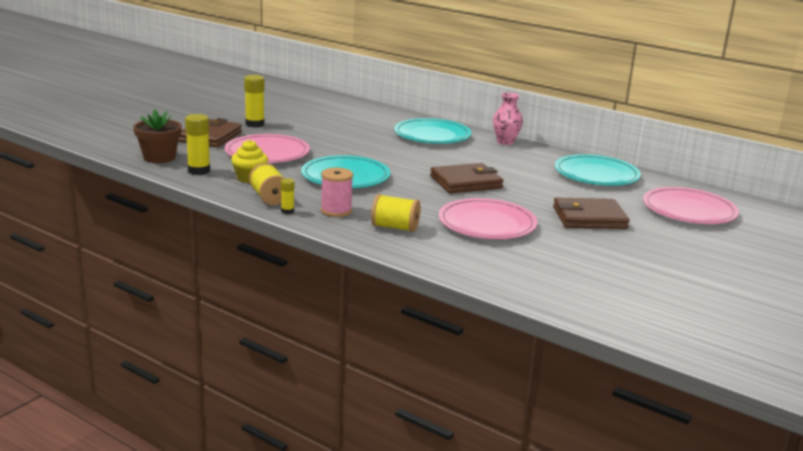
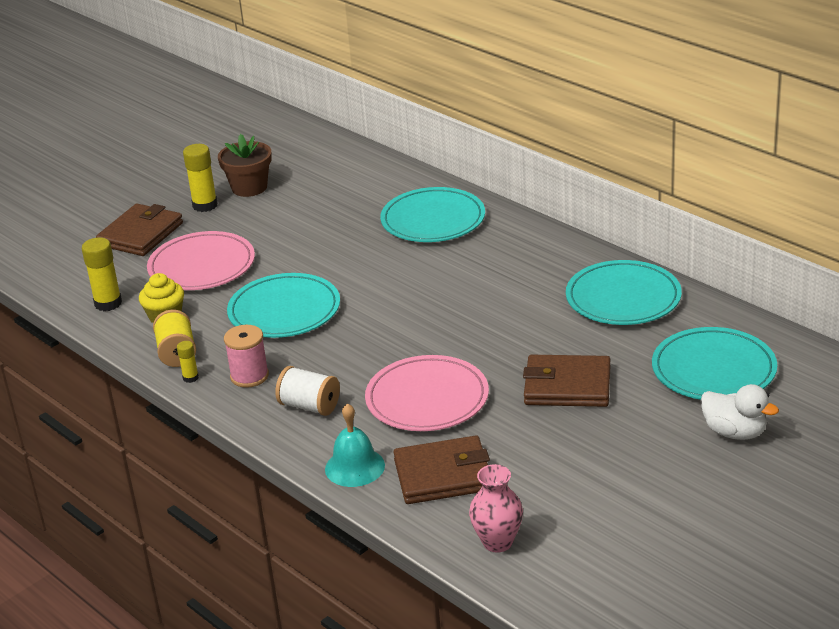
camera: 15 degrees right, 10 degrees up
(159, 158) = (68, 279): brown flower pot -> brown flower pot (249, 187)
(395, 227) = (309, 406): yellow spool -> white spool
(453, 262) = (354, 467): none -> turquoise bell
(466, 182) = (436, 318): brown wallet -> brown wallet (443, 475)
(505, 142) = (529, 230): pink vase -> pink vase (497, 542)
(689, 211) = (713, 370): pink plate -> turquoise plate
(731, 243) = (734, 432): none -> white duck

